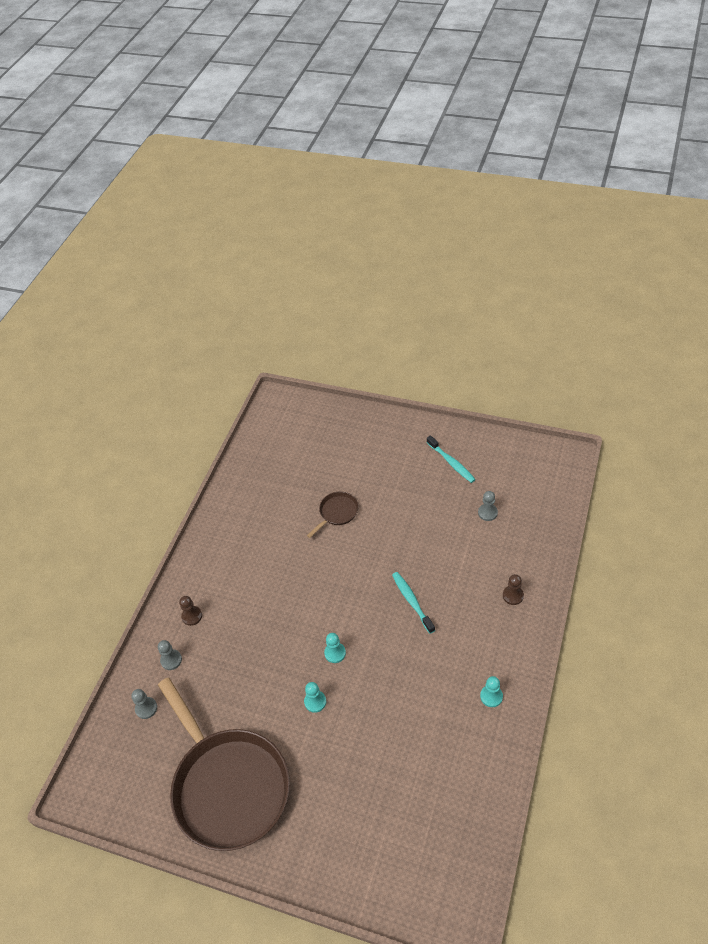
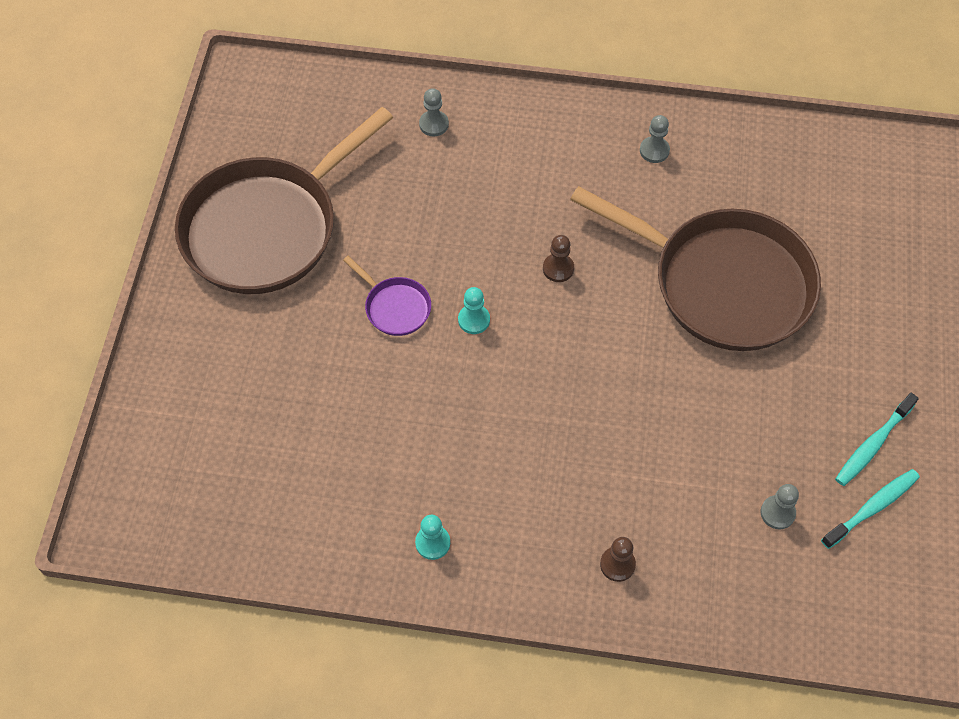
camera: 75 degrees right, 10 degrees up
(146, 708) = (362, 114): grey pawn -> grey pawn (654, 150)
(192, 616) = (504, 132): brown pawn -> brown pawn (558, 268)
(315, 702) = (395, 307): turquoise pawn -> purple pan
(337, 513) = (723, 283): brown pan -> brown pan, size x2.45
(412, 601) = (579, 413): turquoise toothbrush -> turquoise toothbrush (872, 508)

